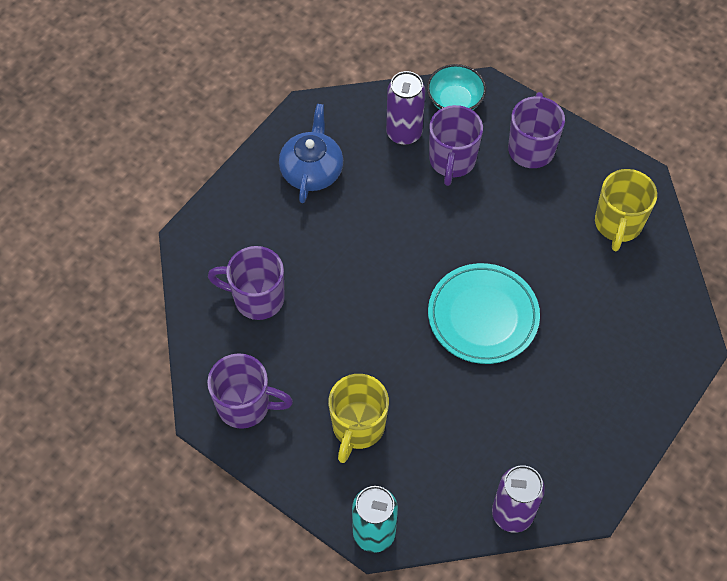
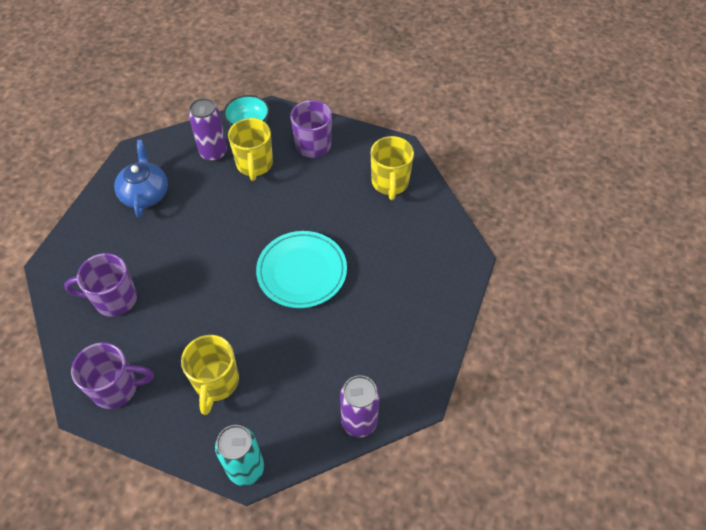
camera: 15 degrees left, 5 degrees down
(452, 161) = (254, 165): purple mug -> yellow mug

